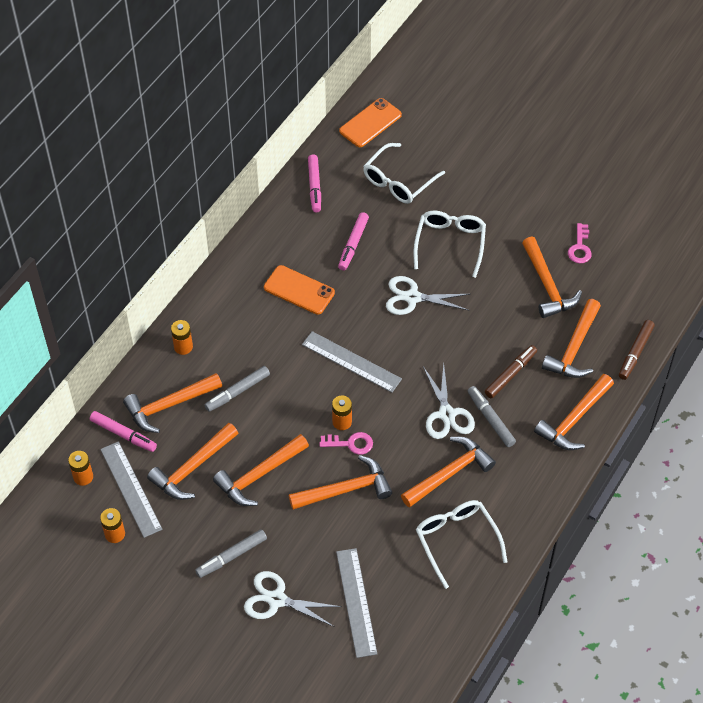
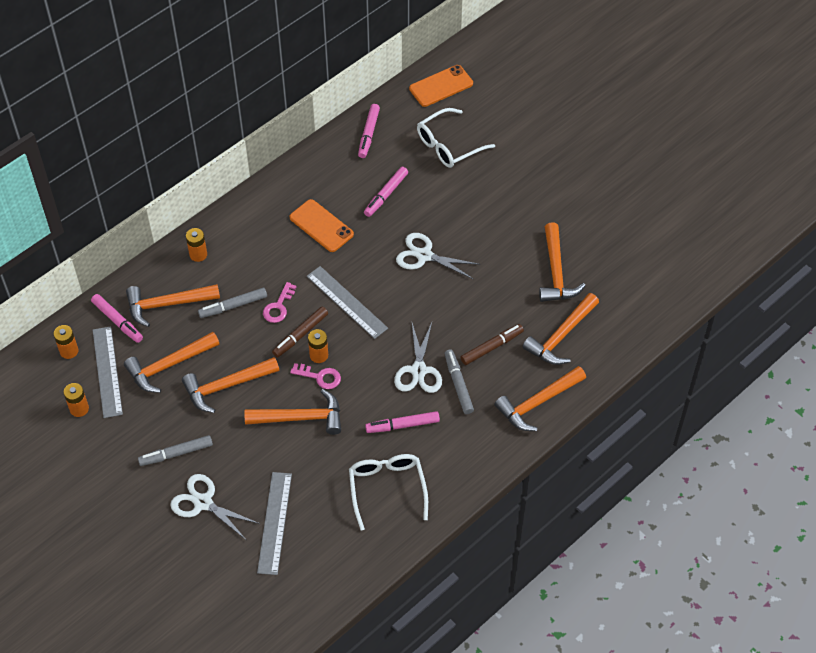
camera: 15 degrees right, 0 degrees up
(450, 244) = (477, 213): white glasses -> none
(450, 473) = (402, 425): orange hammer -> pink marker
(580, 248) = (600, 243): pink key -> pink key (278, 307)
(635, 352) = (619, 353): brown marker -> brown marker (300, 335)

